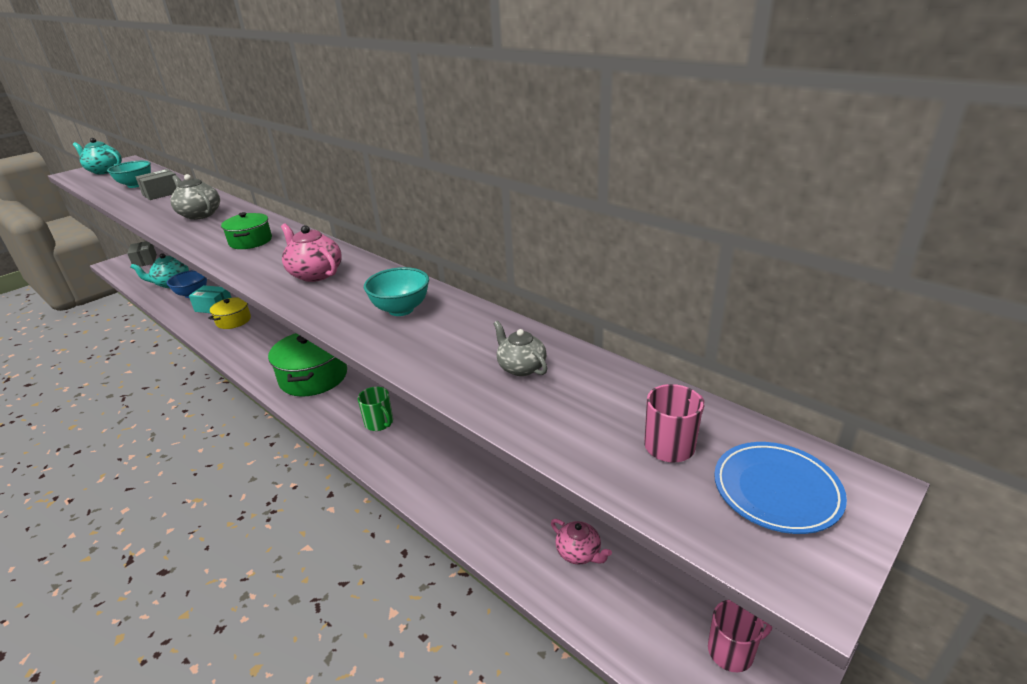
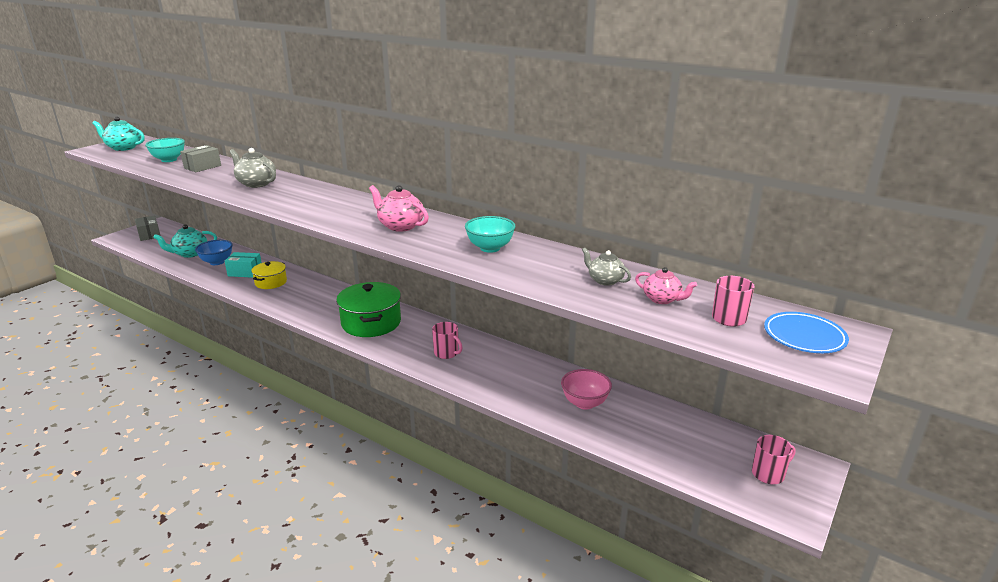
camera: 10 degrees left, 5 degrees down
(250, 241) = (323, 203): green pot -> none
(379, 423) = (446, 353): green mug -> pink mug
(516, 508) = (584, 403): none -> pink bowl
(579, 553) = (642, 427): pink teapot -> pink teapot (662, 299)

